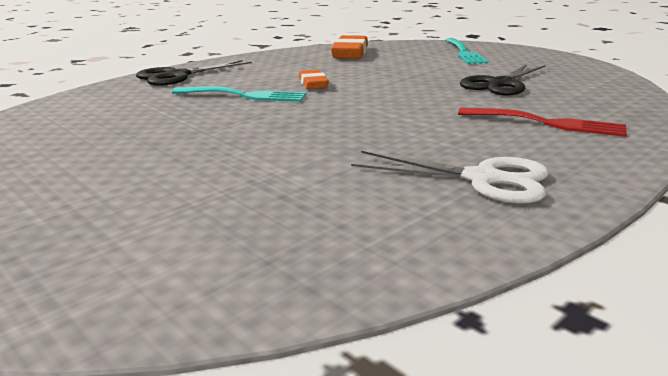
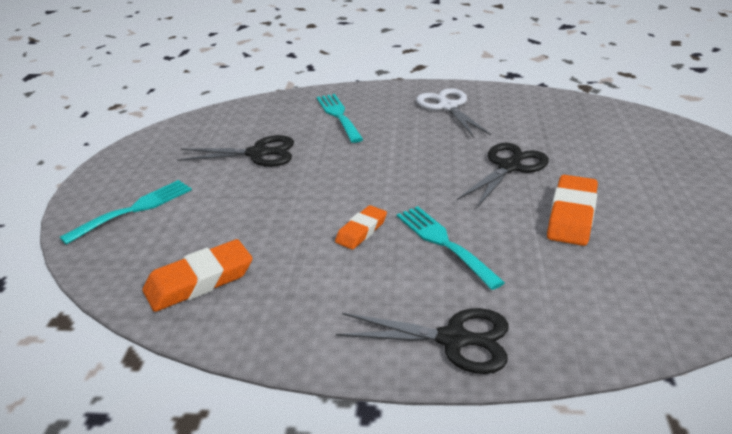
camera: 130 degrees left, 10 degrees up
(156, 137) = (572, 215): none -> orange eraser
(274, 149) = (509, 166): none -> black scissors
(547, 123) = (338, 116): red fork -> turquoise fork

